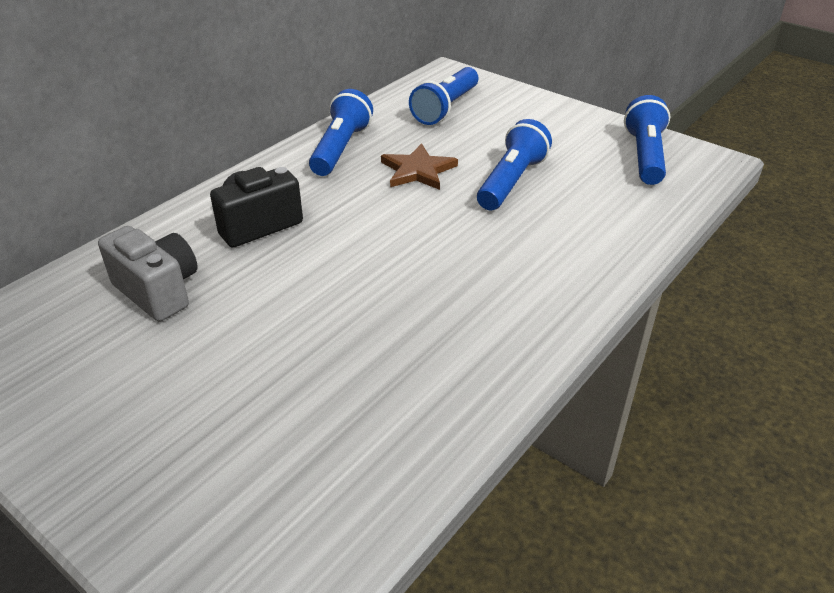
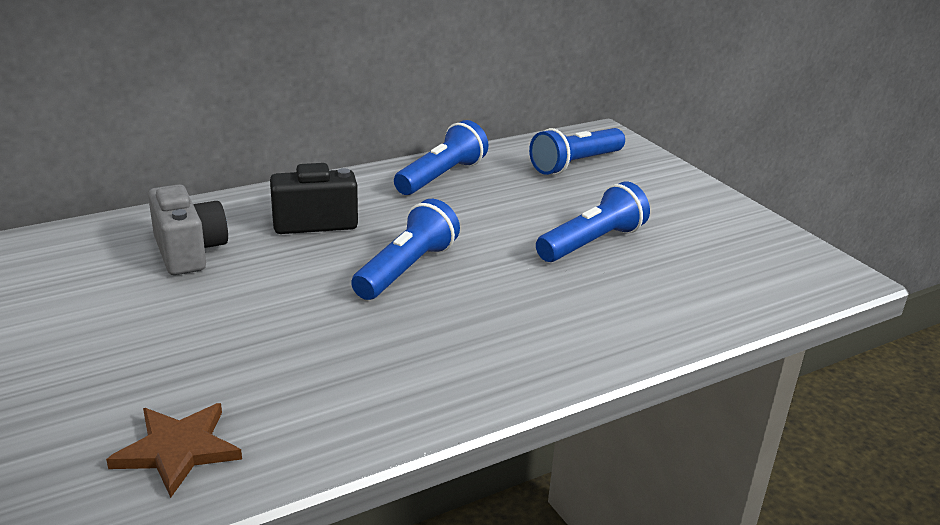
camera: 20 degrees right, 10 degrees down
(418, 170) = (502, 211): brown star -> brown star (178, 449)
(645, 156) = (762, 253): blue flashlight -> blue flashlight (406, 269)

